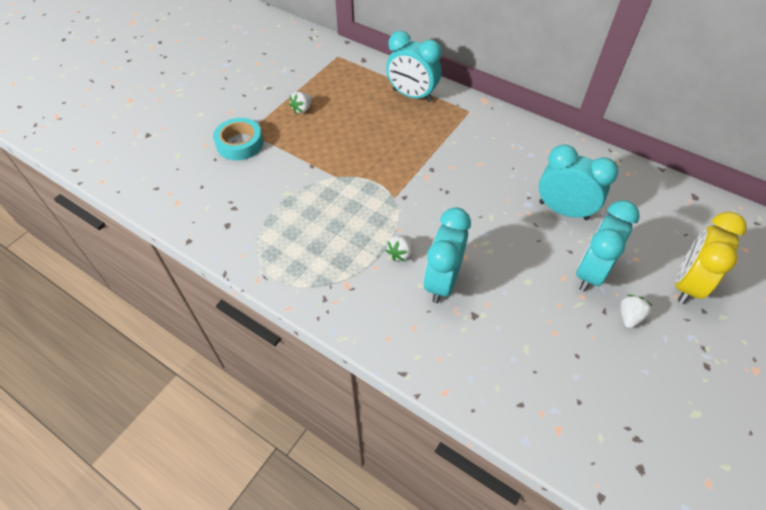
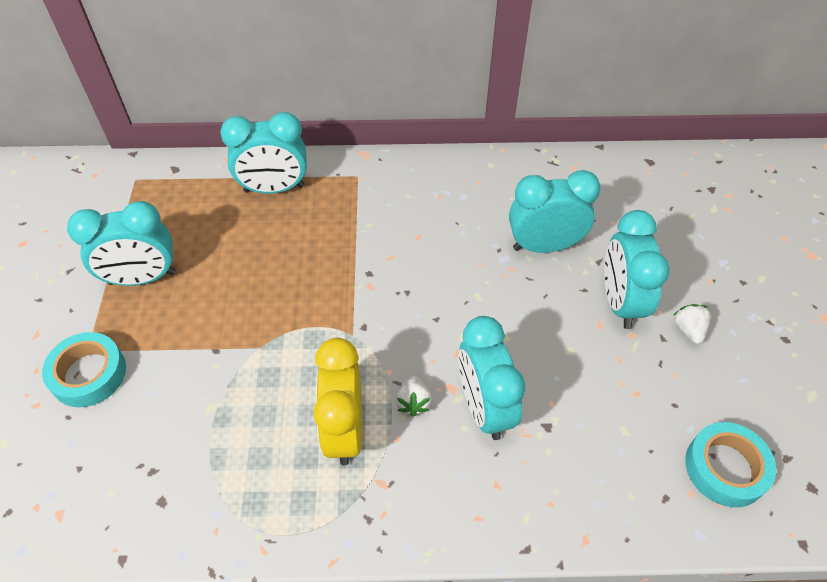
camera: 35 degrees left, 0 degrees up
(302, 109) = (142, 278): white strawberry -> turquoise clock
(581, 414) = (725, 468): none -> turquoise tape
(686, 284) = (709, 262): yellow clock -> yellow clock (344, 430)

